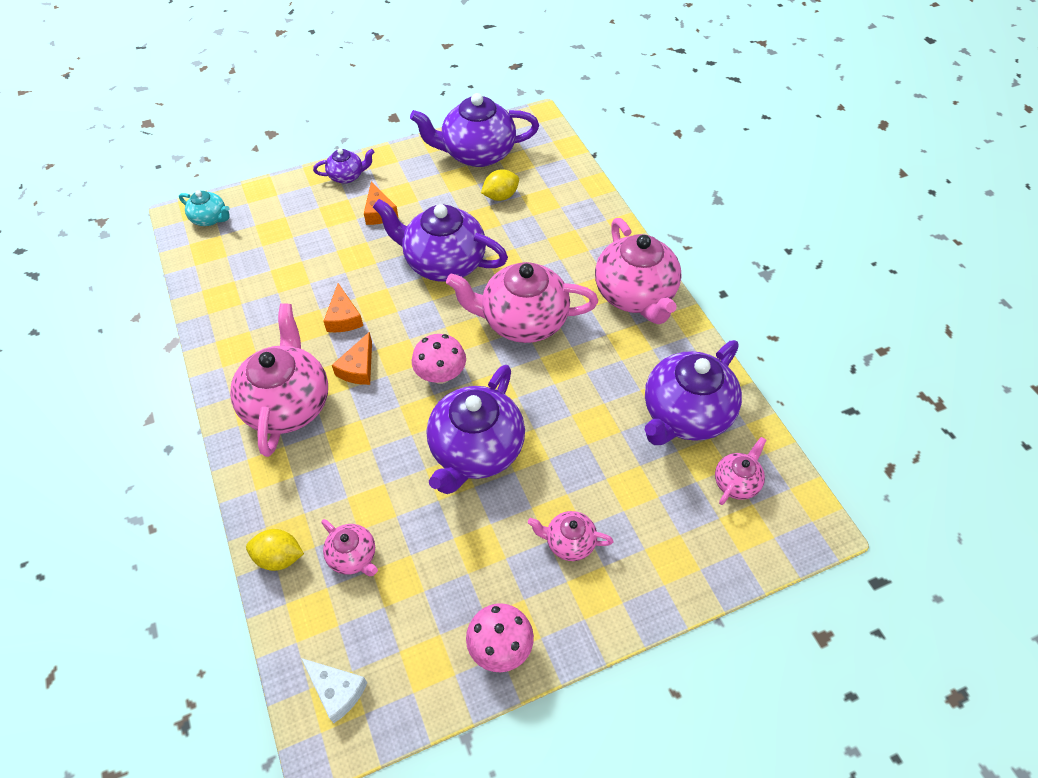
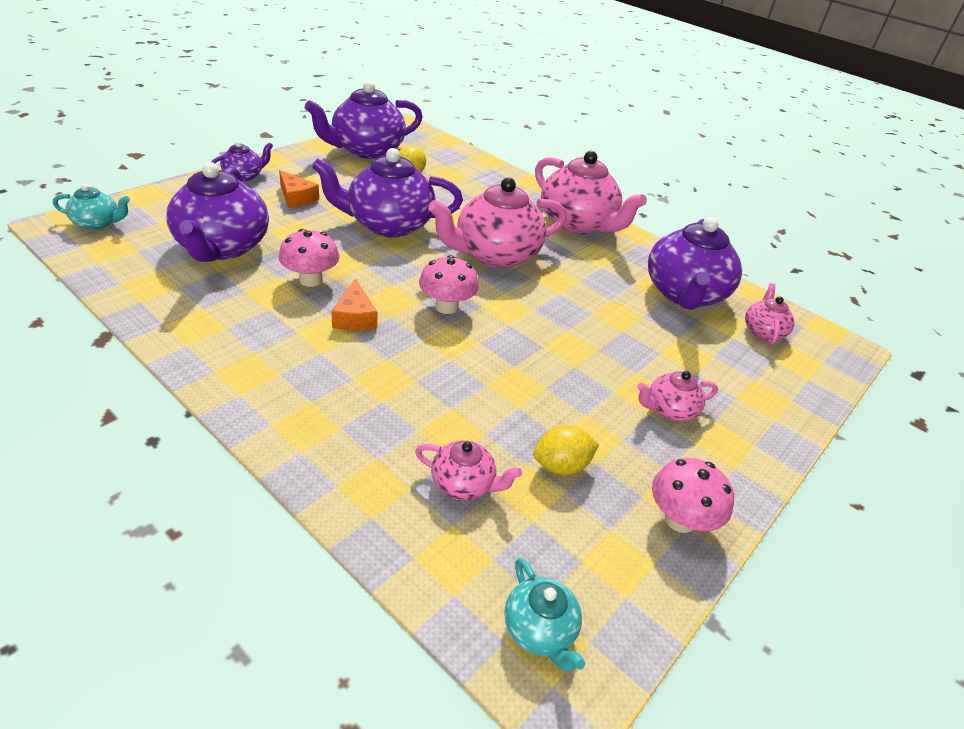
camera: 30 degrees left, 15 degrees down
(279, 557) = (374, 511): yellow lemon -> yellow lemon (561, 465)
(288, 404) = (292, 362): pink teapot -> none
(336, 690) = (539, 630): white cheese -> turquoise teapot
(343, 317) = (311, 280): orange cheese -> pink mushroom
(476, 450) = (525, 358): purple teapot -> purple teapot (222, 247)

